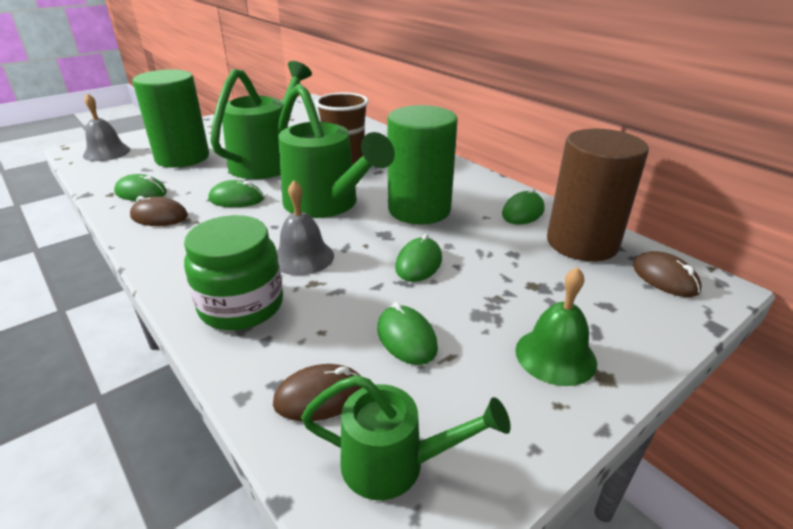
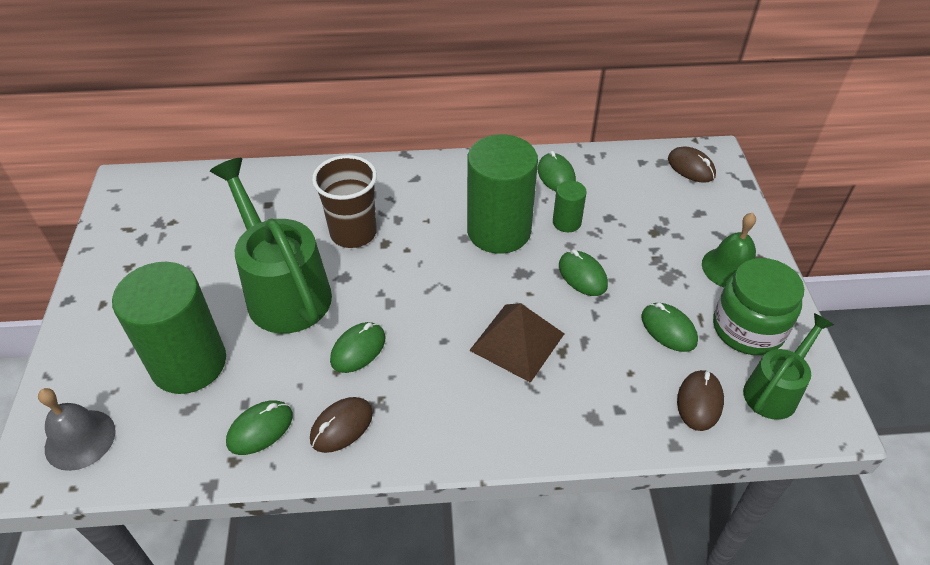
camera: 55 degrees left, 15 degrees up
(241, 306) = (563, 410): green jar -> green jar (747, 329)
(303, 257) = (517, 342): grey bell -> brown pyramid
(326, 204) = (434, 286): green watering can -> none
(406, 338) = (668, 329): green mouse -> green mouse turned 45 degrees clockwise
(474, 235) = (566, 222): none -> green cylinder
(582, 243) = (623, 174): brown cylinder -> none
(665, 278) = (691, 167): brown mouse -> brown mouse turned 45 degrees clockwise

